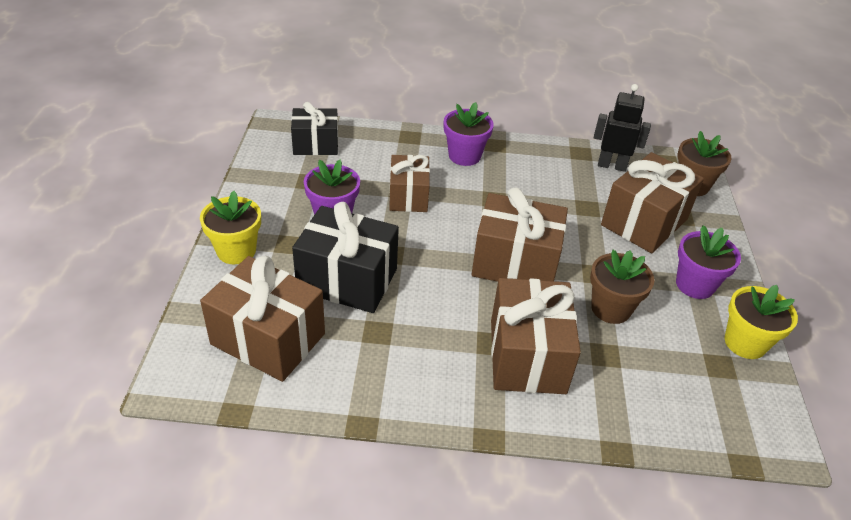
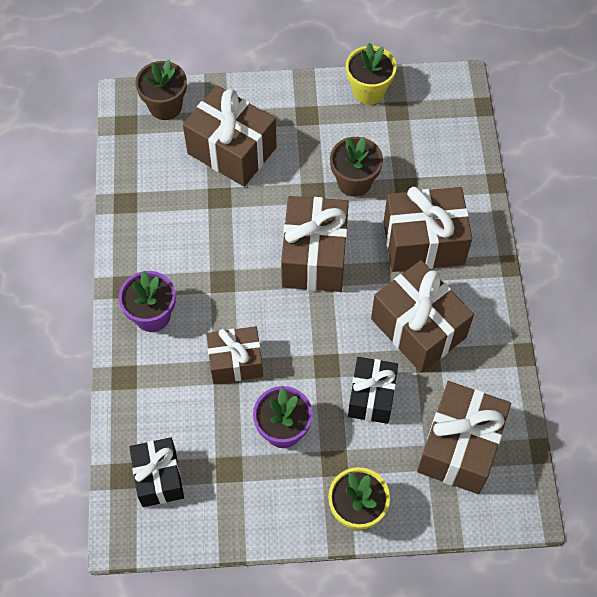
camera: 95 degrees left, 20 degrees up
(347, 280) = (371, 397): black gift -> black gift, size x0.65
(417, 331) = (418, 328): none -> brown gift
(612, 165) = (144, 174): black robot -> none
(695, 285) = (309, 118): purple flower pot -> none

